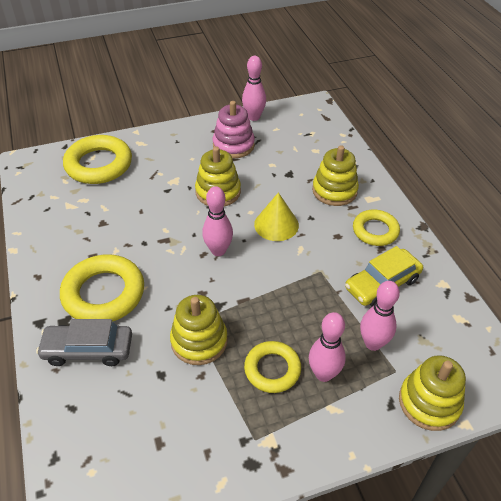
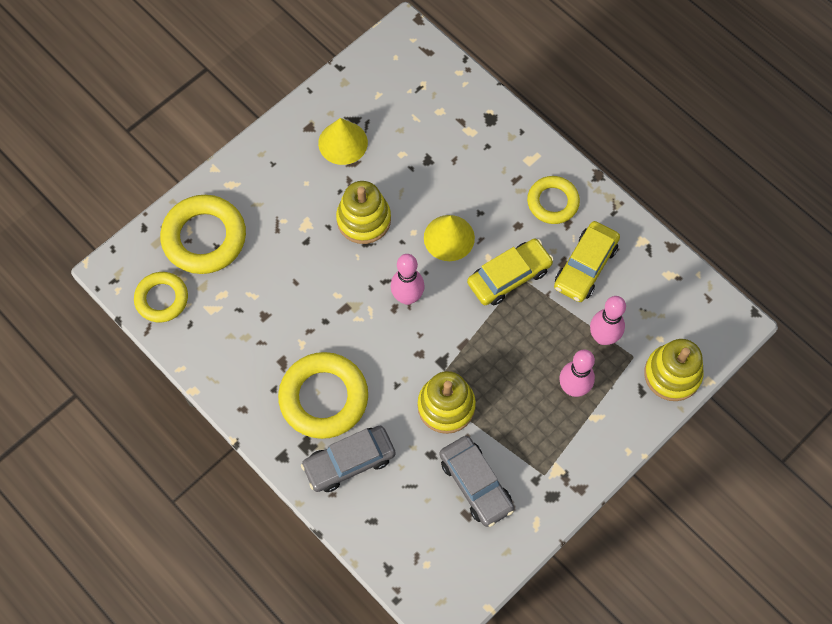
camera: 25 degrees left, 20 degrees up
(184, 418) = (475, 484): none -> grey car
(233, 145) = (343, 142): pink stacking toy -> yellow cone
(253, 117) = (342, 86): pink bowling pin -> none
(272, 369) = (527, 404): yellow ring -> yellow ring (162, 299)
(311, 267) = (509, 276): none -> yellow car
(334, 190) = (488, 164): yellow stacking toy -> none

